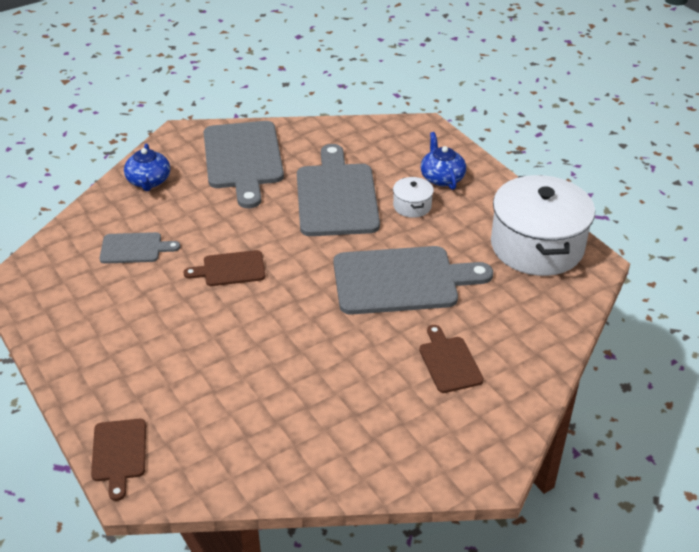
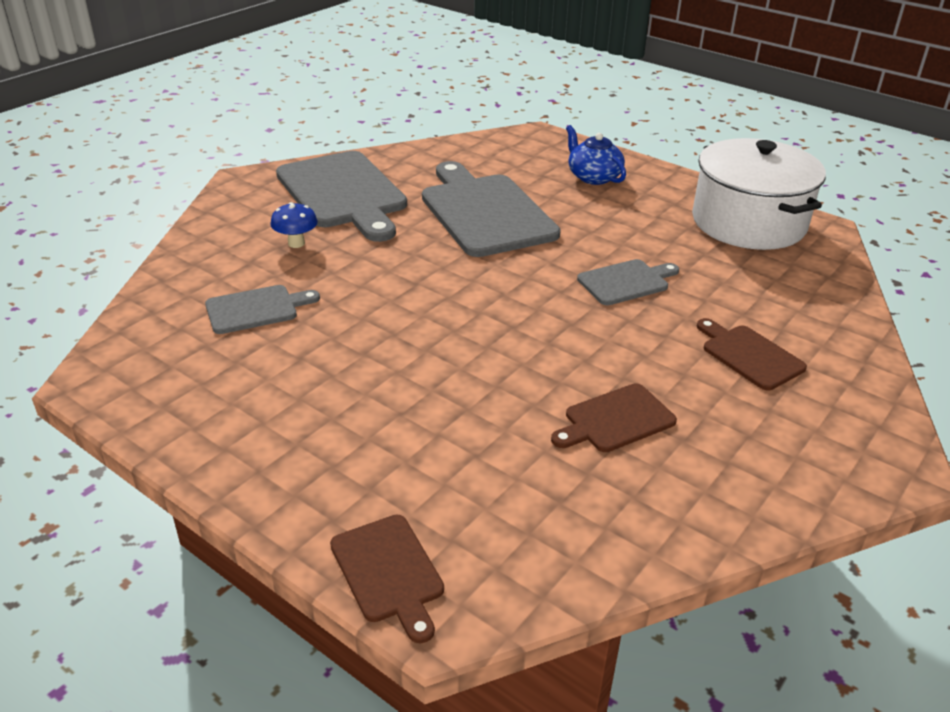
camera: 20 degrees left, 5 degrees down
(149, 181) = (232, 234): blue teapot -> none
(187, 198) = (296, 243): none -> blue mushroom
(230, 269) = (404, 309): brown cutting board -> brown cutting board (616, 420)
(401, 280) = (626, 282): grey cutting board -> grey cutting board, size x0.51
(412, 206) = (581, 208): white pot -> none

